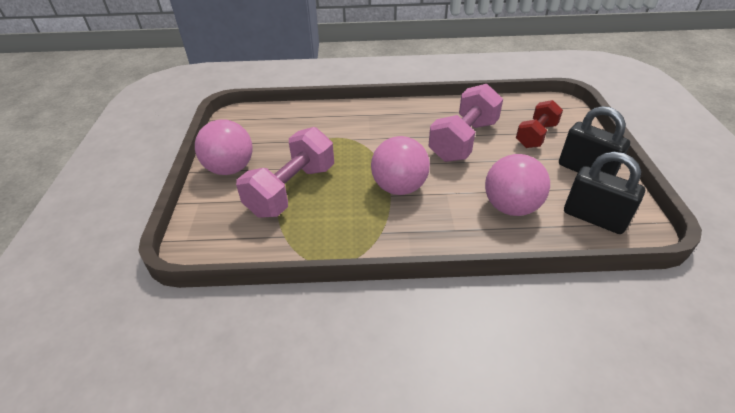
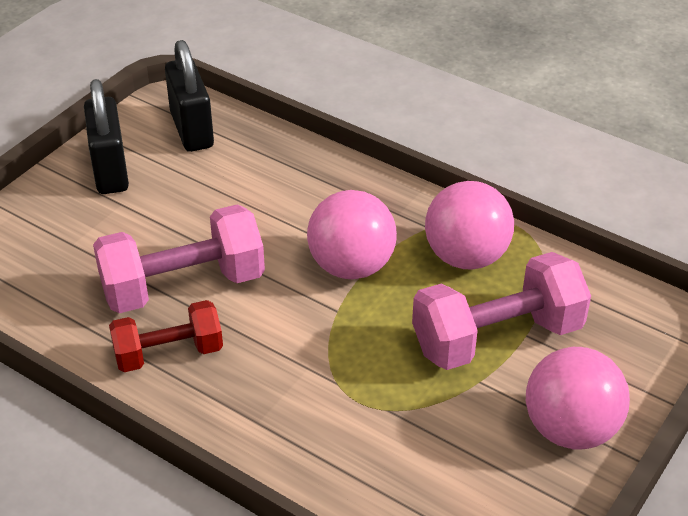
camera: 145 degrees left, 0 degrees up
(510, 207) = (255, 180): pink ball -> pink ball (466, 257)
(536, 135) = (81, 240): red dumbbell -> red dumbbell (169, 353)

